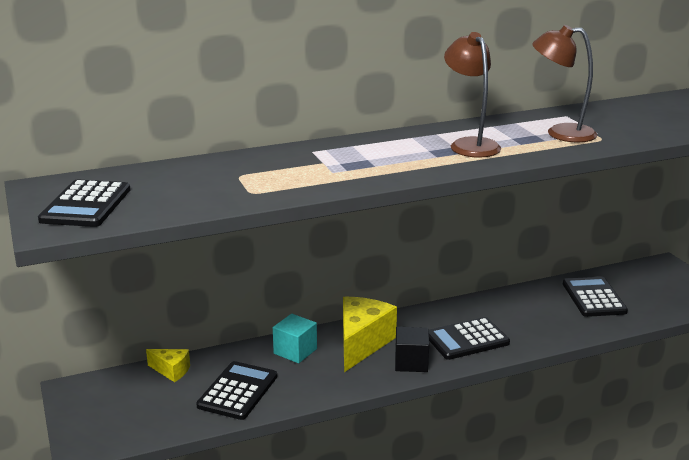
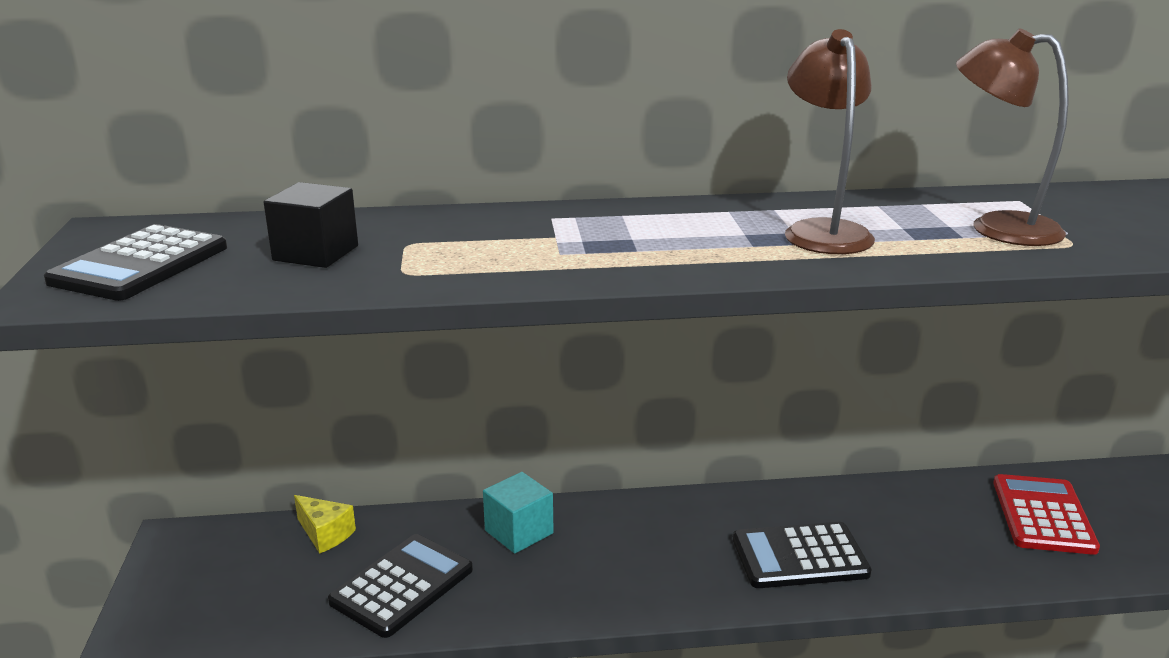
camera: 15 degrees right, 0 degrees up
(362, 344) = (626, 536): yellow cheese -> none
(411, 362) = (692, 583): black cube -> black cube (316, 253)
(593, 298) = (1043, 515): black calculator -> red calculator

